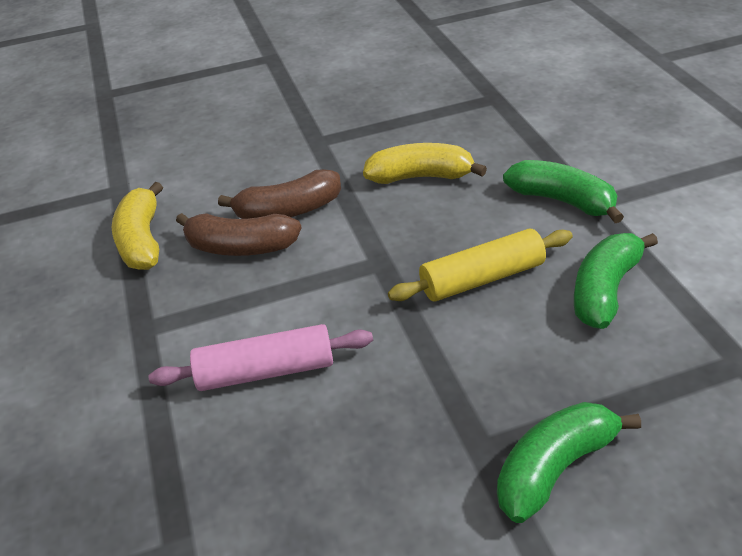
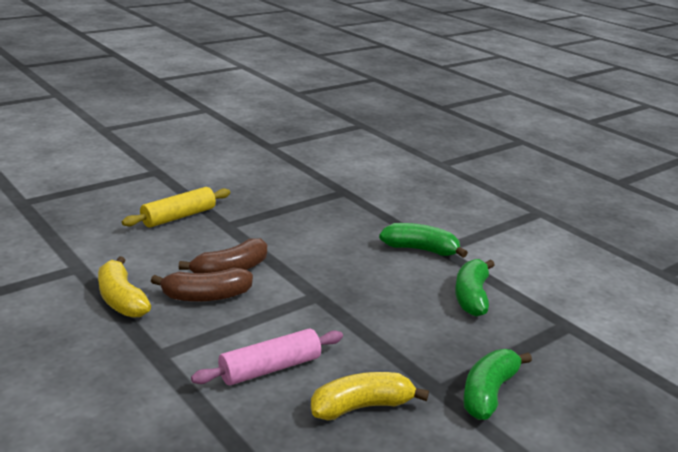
camera: 25 degrees left, 15 degrees down
(420, 176) = (317, 242): yellow banana -> yellow banana (362, 406)
(482, 278) = (391, 298): yellow rolling pin -> yellow rolling pin (178, 216)

